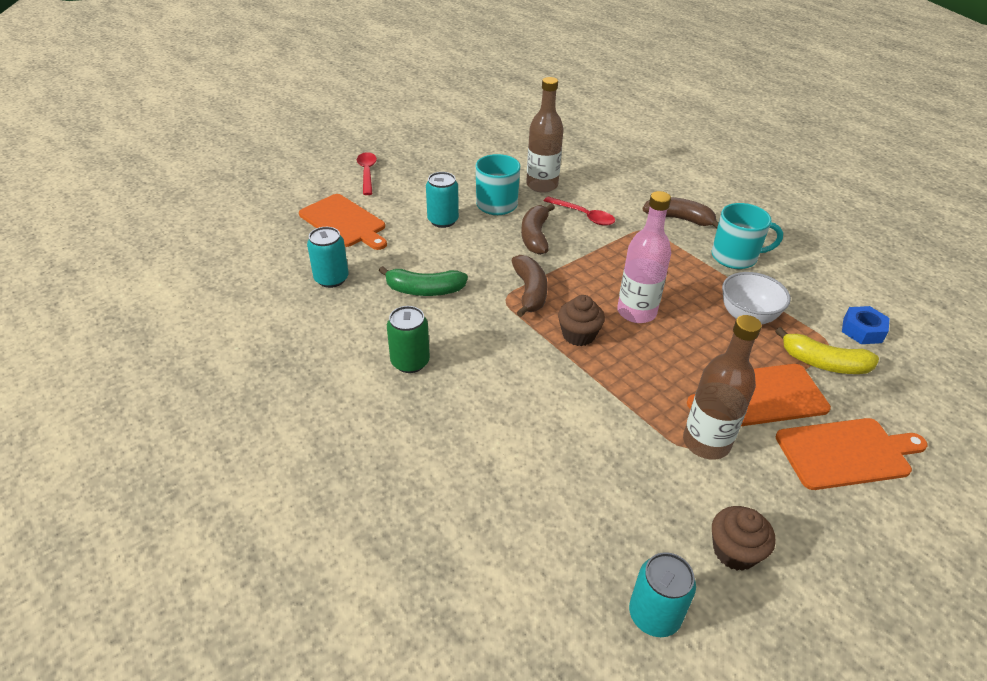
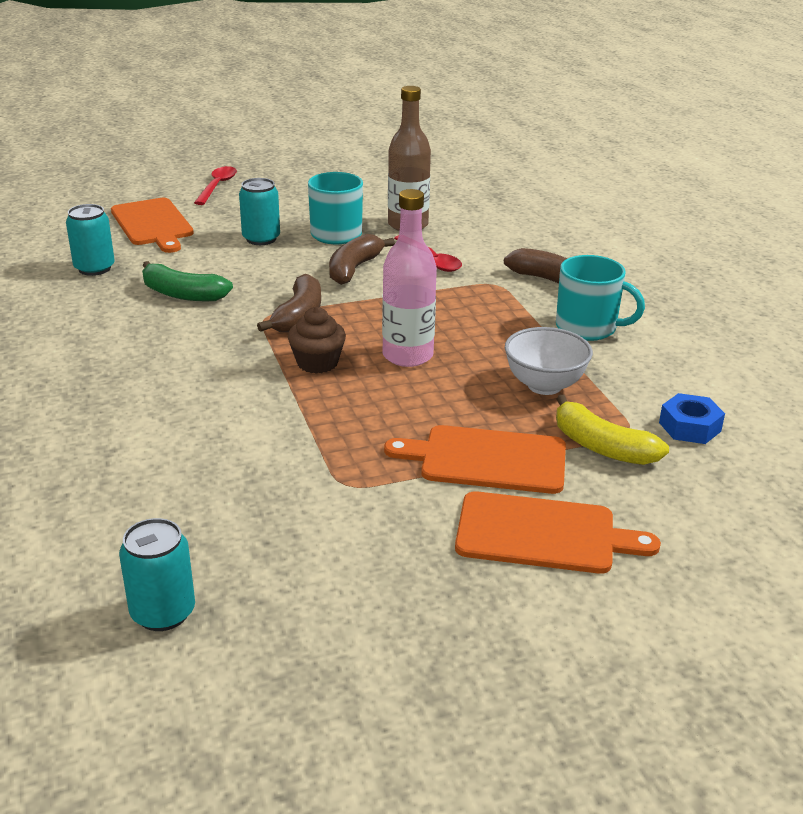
camera: 20 degrees right, 10 degrees down
(410, 362) = (110, 350): green can -> none
(706, 442) = (373, 485): brown bottle -> none
(734, 551) = (309, 585): brown cupcake -> none

